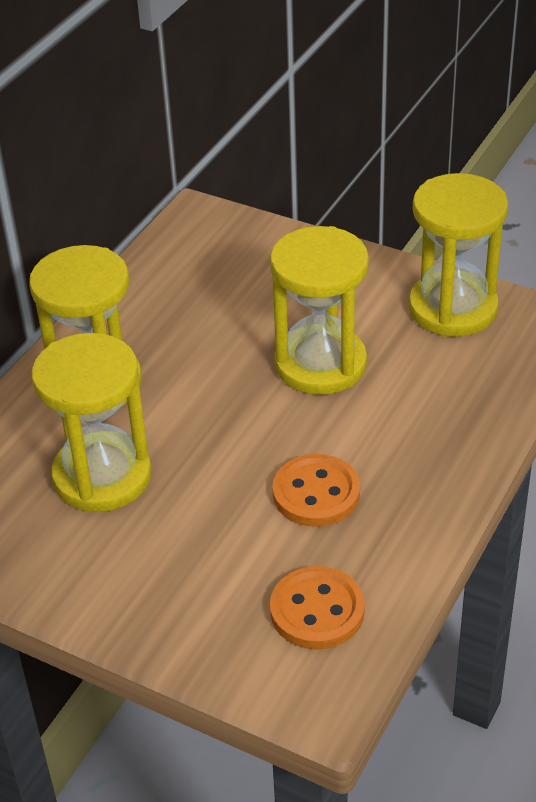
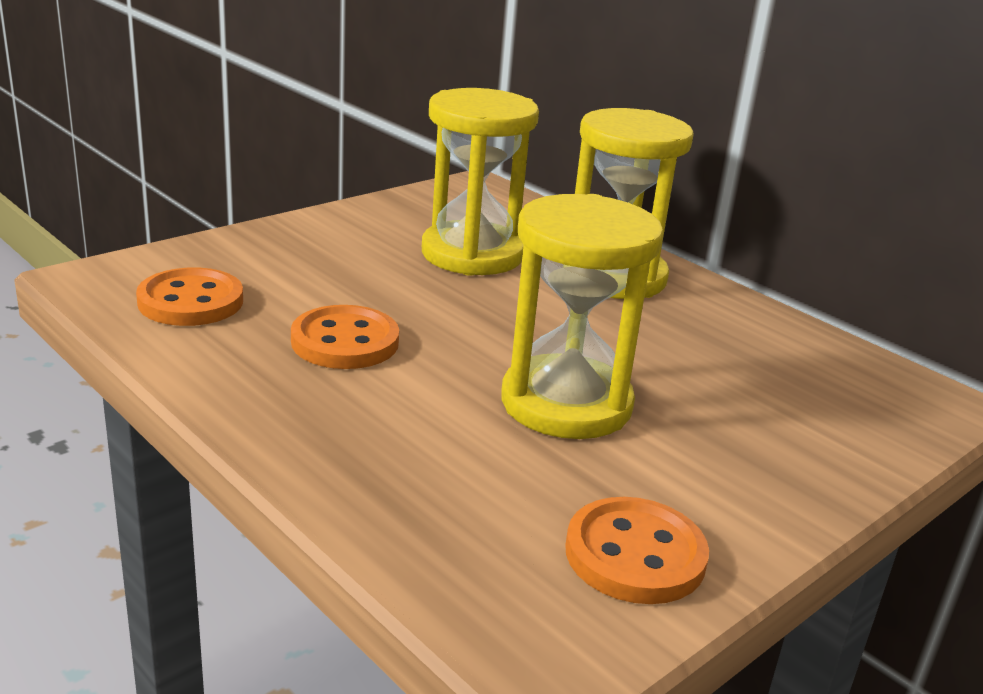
camera: 105 degrees right, 15 degrees down
(453, 308) = (635, 555): yellow hourglass -> orange button

